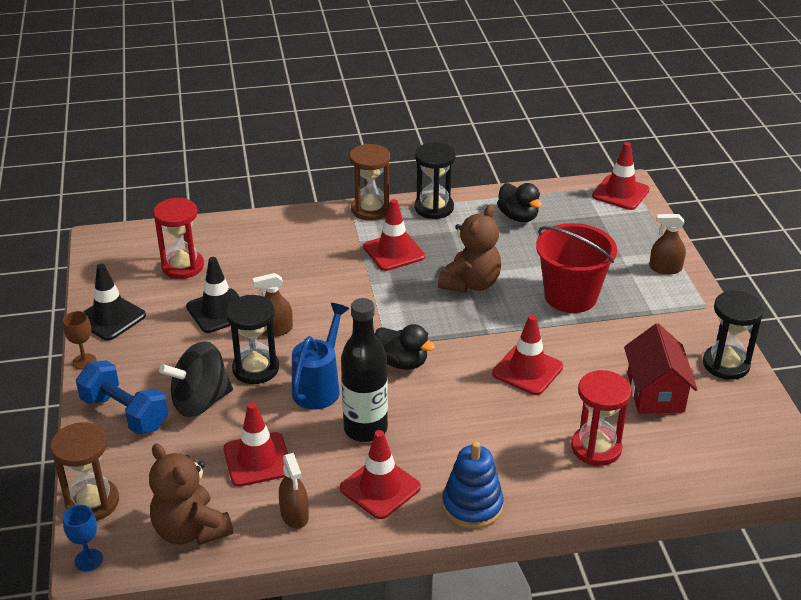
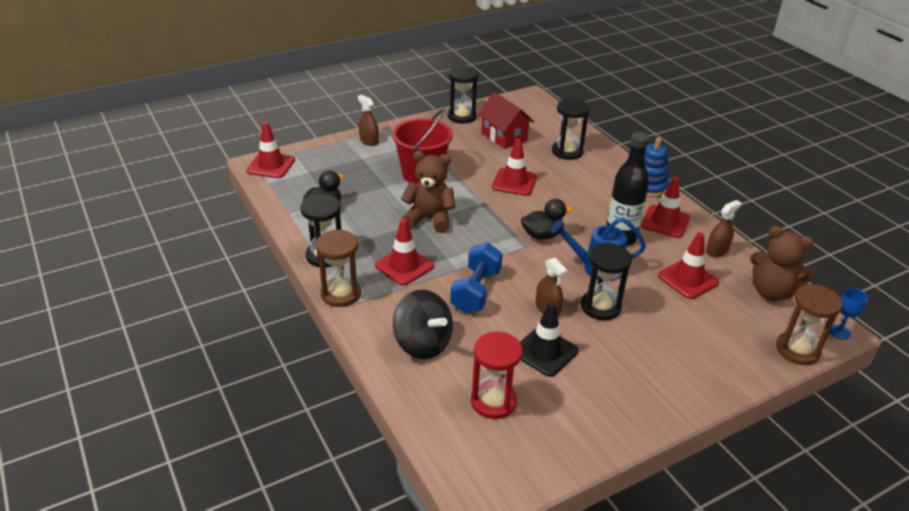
camera: 110 degrees left, 0 degrees up
(84, 361) = (670, 421): brown goblet -> none
(110, 318) = (601, 427): black traffic cone -> none
(125, 413) = (704, 367): blue dumbbell -> blue dumbbell (476, 291)
(190, 530) = (771, 292): brown teddy bear -> brown teddy bear turned 90 degrees clockwise
(200, 401) = (658, 326): black spinning top -> black spinning top (422, 344)
(402, 362) = (542, 235): black duck -> black duck turned 60 degrees clockwise
(596, 448) = (567, 152): red hourglass -> black hourglass
(655, 392) = (504, 137): red house -> red house turned 75 degrees clockwise
(665, 268) = (369, 141): brown spray bottle -> brown spray bottle turned 150 degrees clockwise

